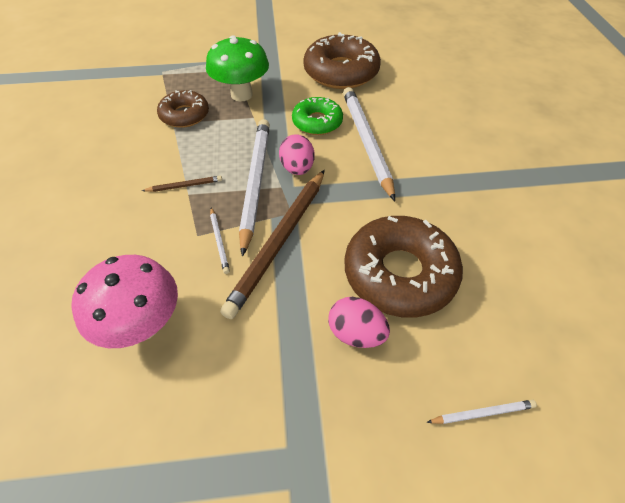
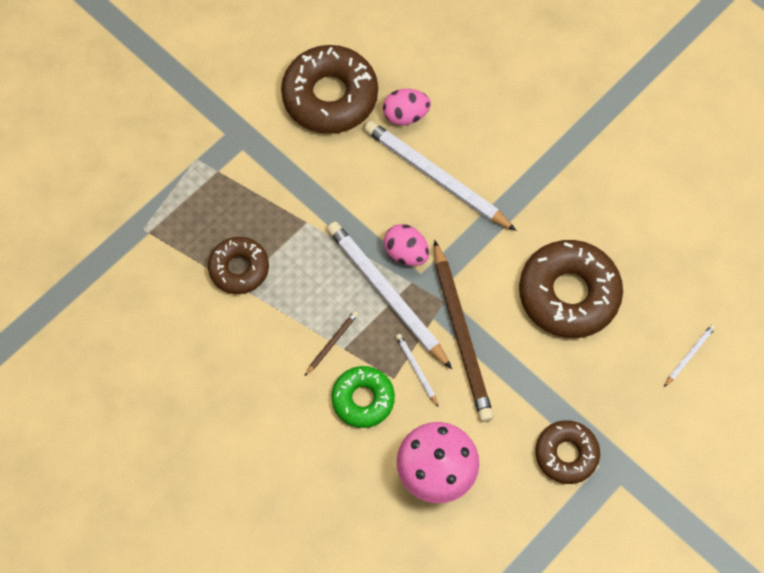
camera: 40 degrees left, 15 degrees up
(219, 241) = (416, 369): white pencil -> white pencil turned 150 degrees counterclockwise
(241, 95) = (264, 201): green mushroom -> none
(265, 406) = (566, 454): none -> brown donut
(317, 122) = (372, 185): green donut -> green donut (363, 399)
(356, 333) = (578, 363): pink egg -> pink egg (405, 115)

